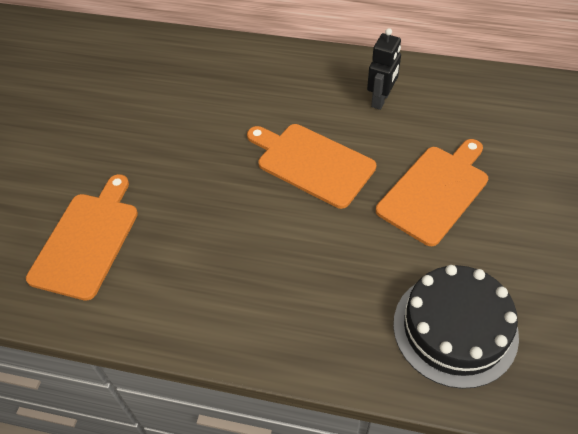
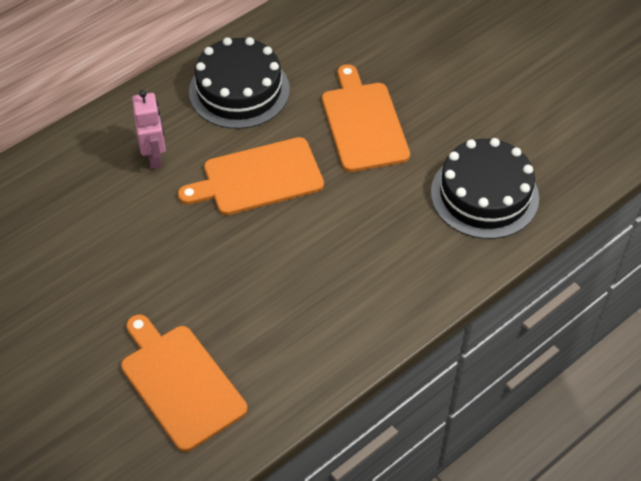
camera: 55 degrees left, 0 degrees up
(273, 96) = (155, 157): none -> pink robot
(381, 100) = (239, 90): black robot -> black cake

